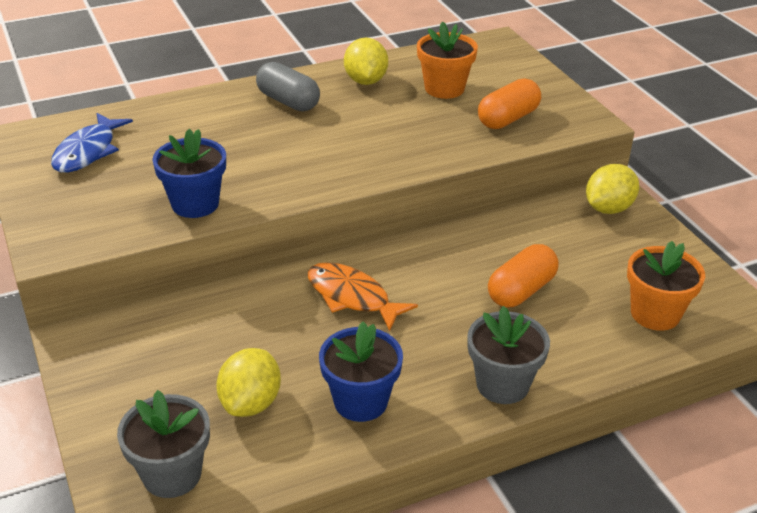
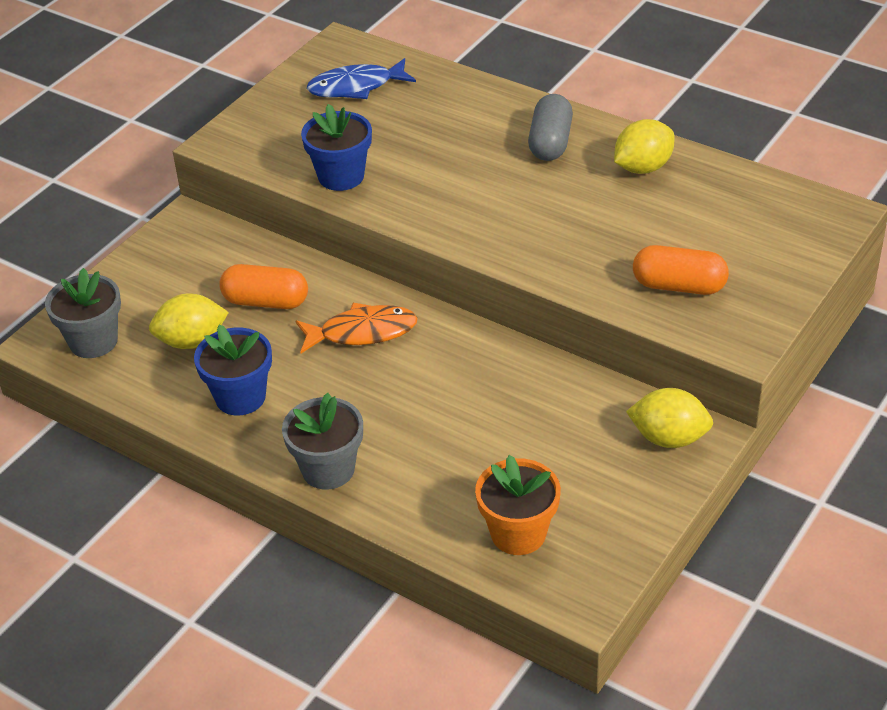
camera: 60 degrees right, 5 degrees up
(352, 297) = (362, 332): orange fish -> orange fish turned 75 degrees clockwise
(444, 88) = (689, 221): orange flower pot -> none
(521, 290) = (468, 429): orange capsule -> orange capsule (266, 301)

